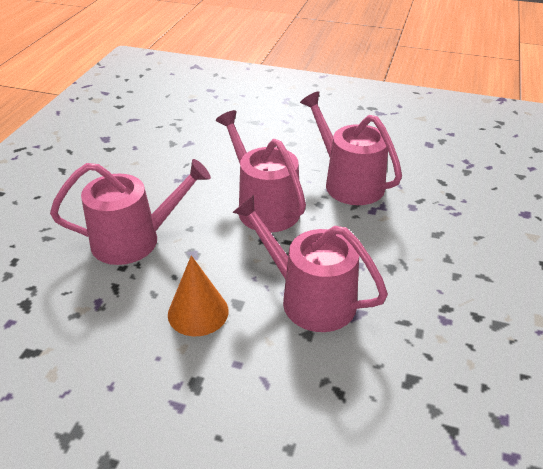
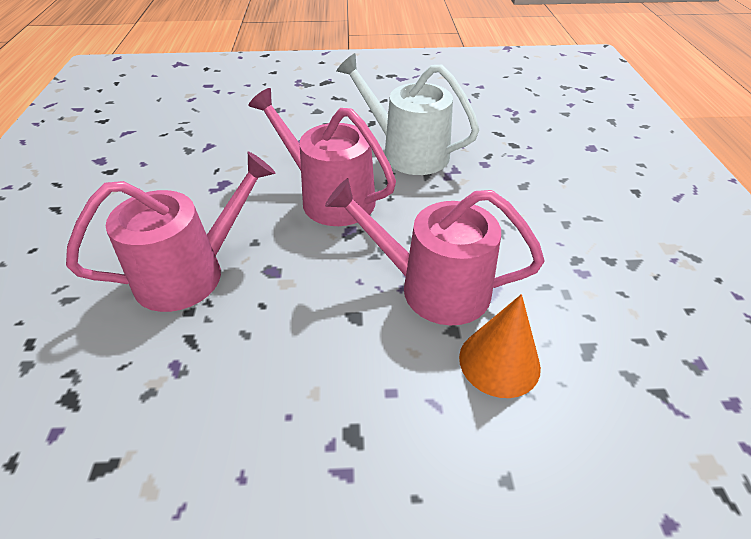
camera: 20 degrees left, 5 degrees up
(198, 312) = (312, 341): orange cone -> orange cone (499, 362)
(348, 182) = (408, 153): pink watering can -> white watering can

